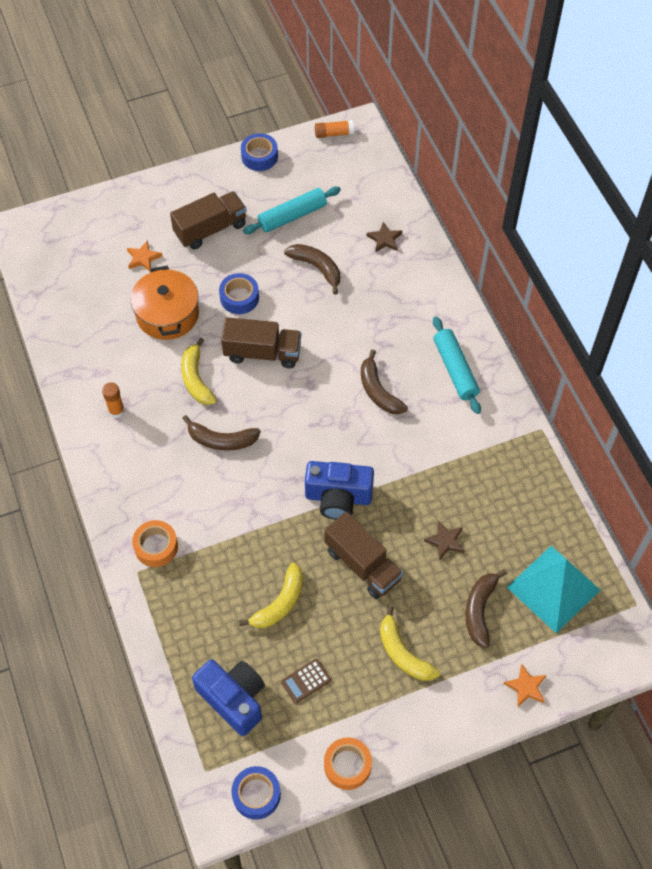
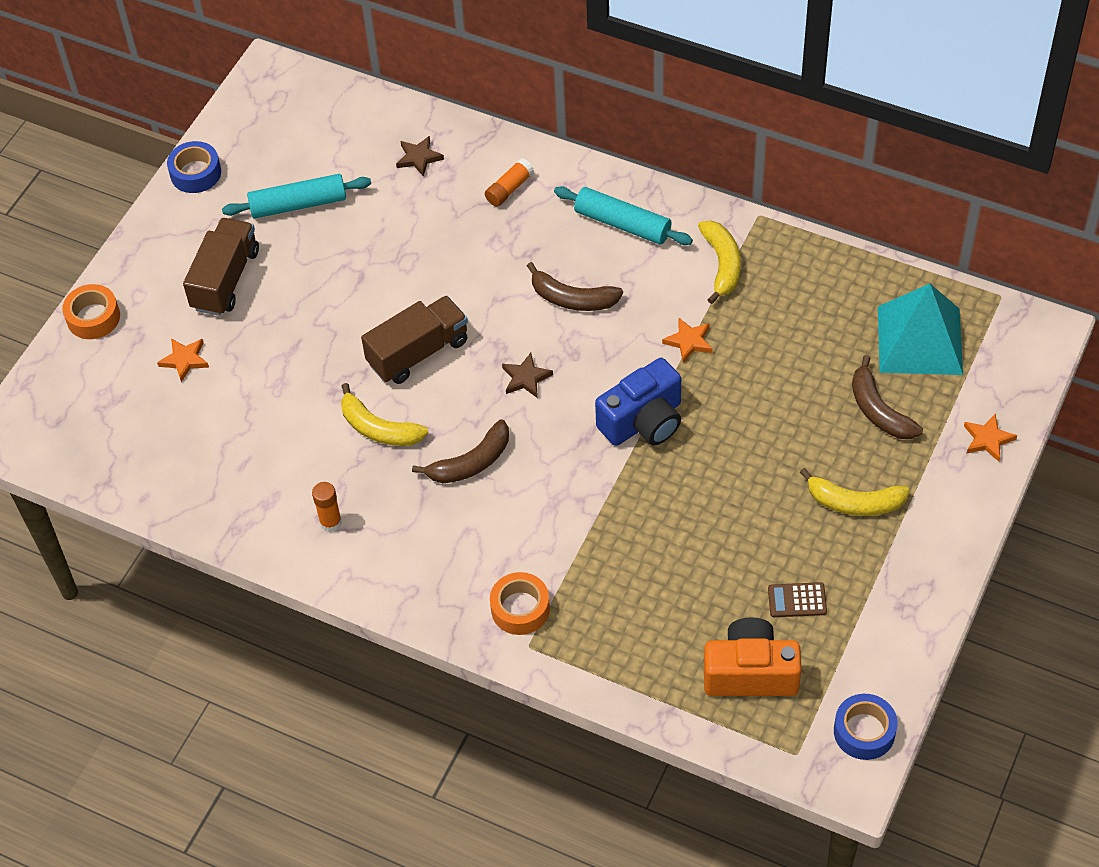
camera: 40 degrees left, 5 degrees down
(167, 314) = (276, 393): orange pot -> none
(233, 699) = (750, 673): blue camera -> orange camera
(239, 298) = (334, 320): blue tape -> none
(280, 603) = (697, 556): yellow banana -> yellow banana (722, 265)
(292, 216) = (298, 204): turquoise rolling pin -> turquoise rolling pin turned 60 degrees clockwise
(306, 681) = (797, 600): brown calculator -> brown calculator turned 75 degrees clockwise
(317, 268) = (381, 234): brown banana -> none
(334, 133) = (250, 96): orange glue stick -> orange glue stick (509, 189)
(347, 765) = (914, 636): orange tape -> orange tape (93, 317)
(362, 564) = (733, 460): brown truck -> none
(415, 472) = (689, 341): none -> orange star
(445, 541) = (783, 378): brown star -> brown star (526, 378)

